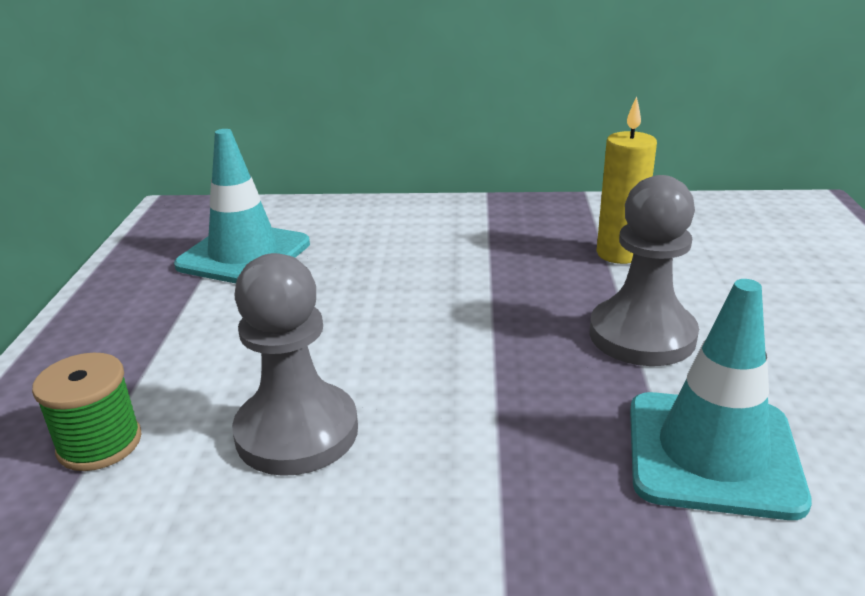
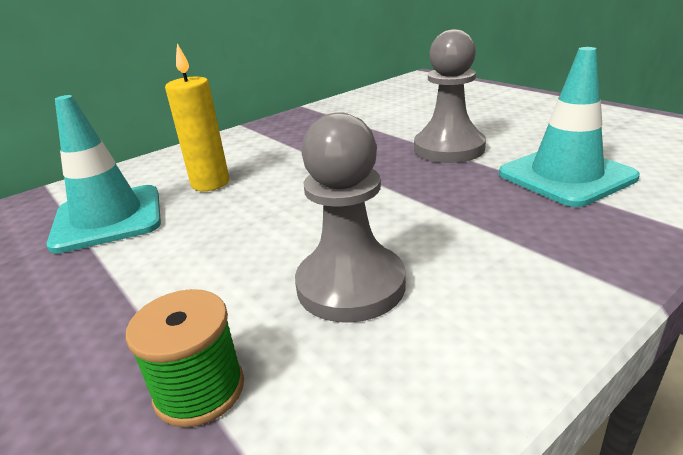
camera: 40 degrees left, 0 degrees up
(619, 254) = (372, 123): yellow candle -> yellow candle (210, 183)

